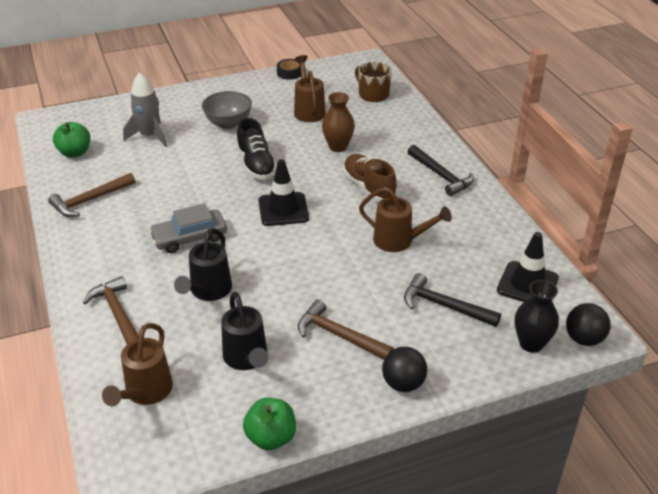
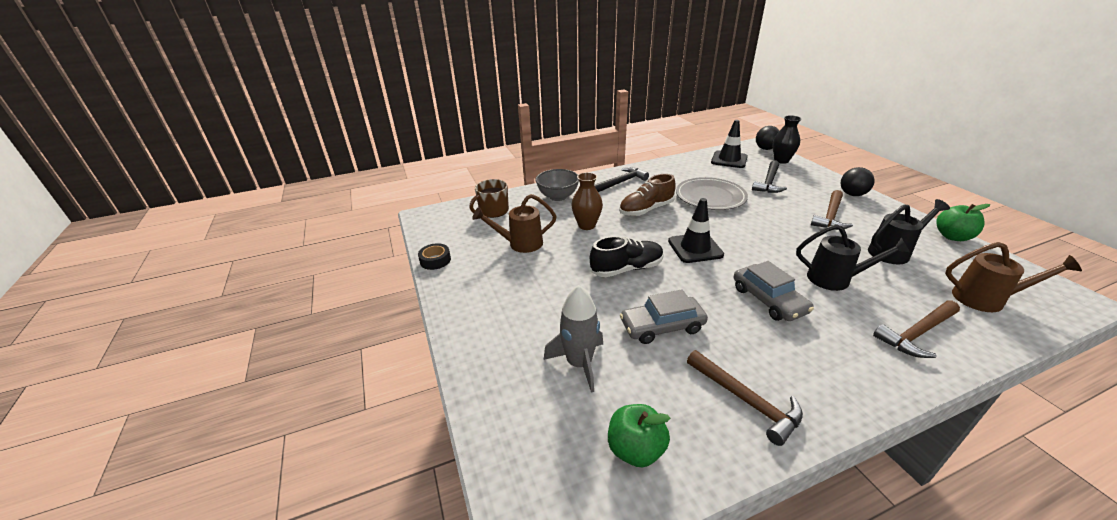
camera: 90 degrees left, 5 degrees down
(175, 175) = (662, 326): none -> grey car
(228, 124) = (546, 295): grey bowl -> grey bowl (558, 197)
(398, 241) = (710, 197): brown watering can -> grey plate

